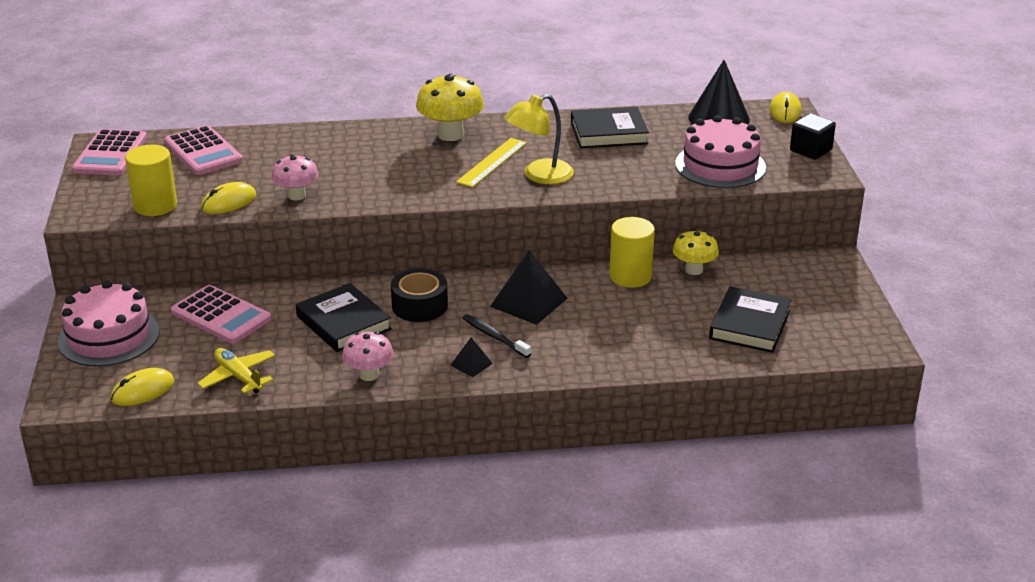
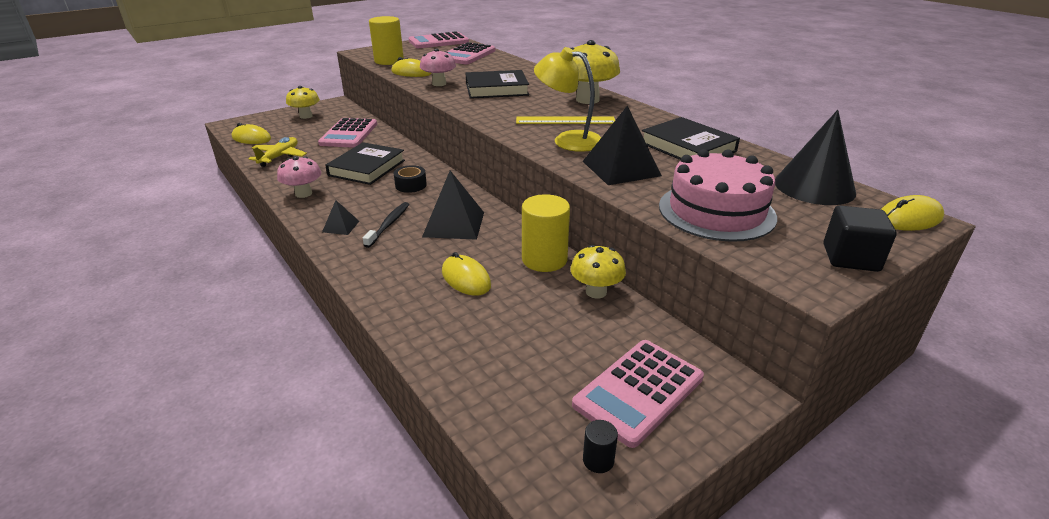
camera: 60 degrees right, 0 degrees up
(109, 336) = (306, 116): pink cake -> yellow mushroom
(419, 306) = (411, 185): black tape -> black tape, size x0.65
(619, 173) = (621, 168): none -> black pyramid
(626, 320) = (466, 278): none -> yellow mouse
(750, 325) = (524, 361): black book -> black book (496, 89)
(809, 293) = (638, 391): none -> pink calculator
(853, 327) = (598, 460): none -> black cylinder

